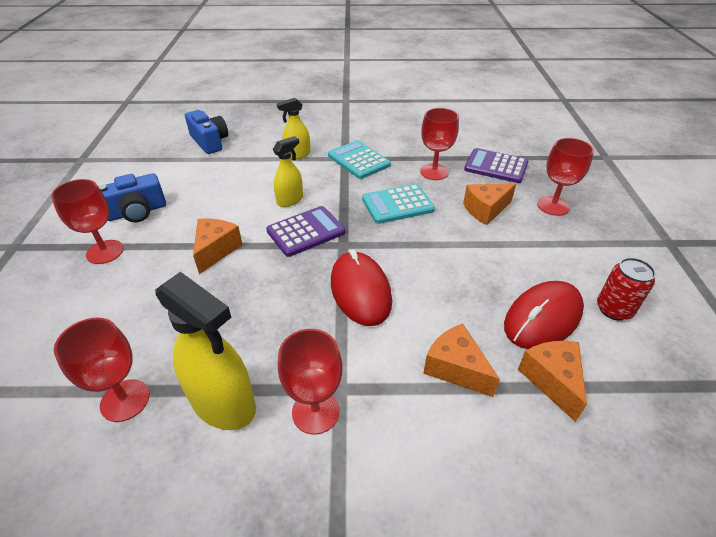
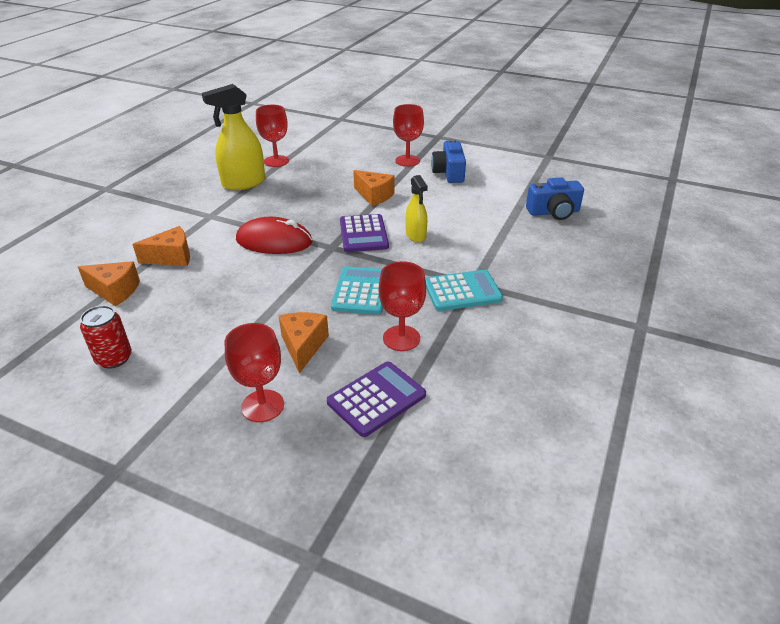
camera: 115 degrees right, 5 degrees down
(297, 155) = (498, 255): yellow spray bottle -> none
(315, 412) = (206, 206): red goblet -> none
(543, 318) = (156, 313): red mouse -> none

